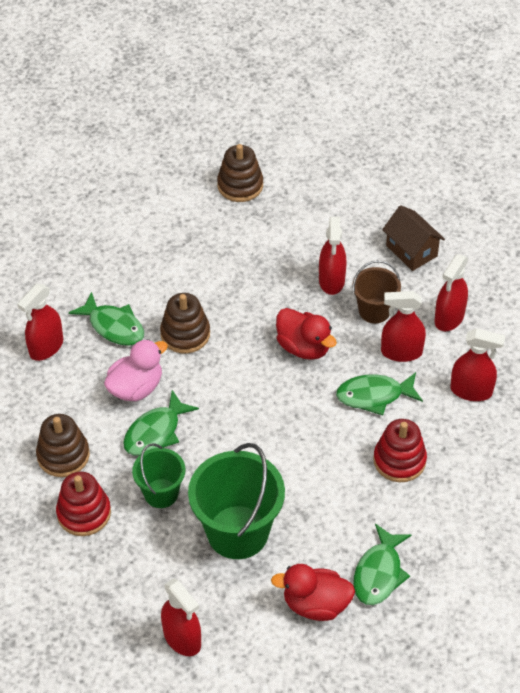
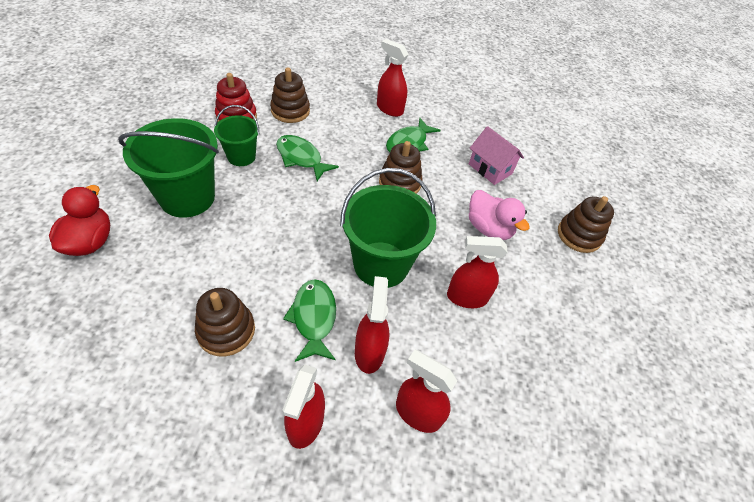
camera: 85 degrees right, 0 degrees up
(136, 388) = (346, 151): pink duck -> pink duck (488, 228)
(149, 250) = (490, 169): none -> pink house
(182, 638) = (103, 157): red spray bottle -> none
(304, 347) = (381, 264): red duck -> green bucket
(374, 311) = (427, 332): brown bucket -> none
(379, 573) = (99, 295): green fish -> none
(399, 460) = (226, 331): red stacking toy -> brown stacking toy
(411, 251) = (518, 383): brown house -> none

